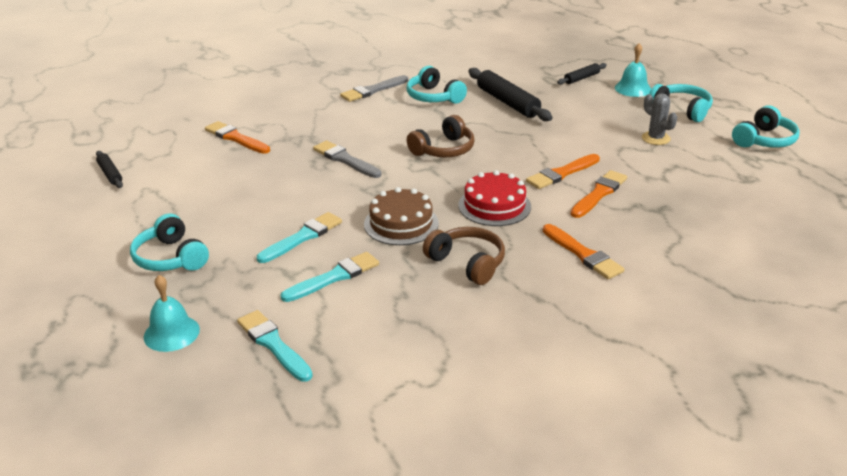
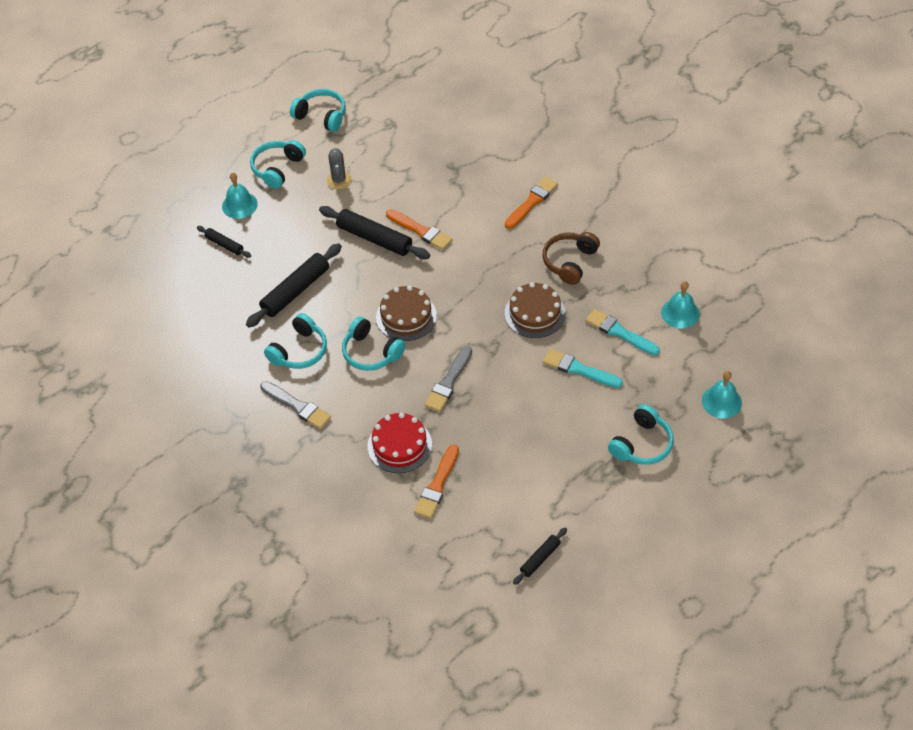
camera: 105 degrees left, 20 degrees up
(273, 344) = (704, 340): turquoise brush -> none
(331, 334) = (680, 313): none -> turquoise bell
(409, 127) = (371, 352): none -> turquoise headphones
(443, 150) = (406, 316): brown headphones -> brown cake
(494, 206) = (486, 262): red cake -> red cake (399, 445)
(560, 147) = (374, 238): none -> black rolling pin
(599, 193) = (444, 204): orange brush -> none
(655, 138) = (339, 180): grey cactus -> grey cactus turned 45 degrees counterclockwise

